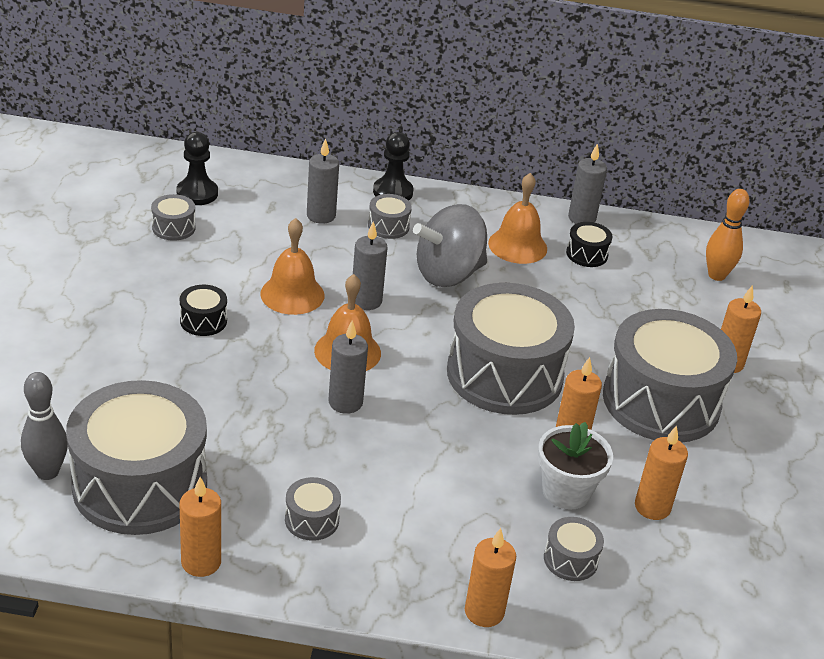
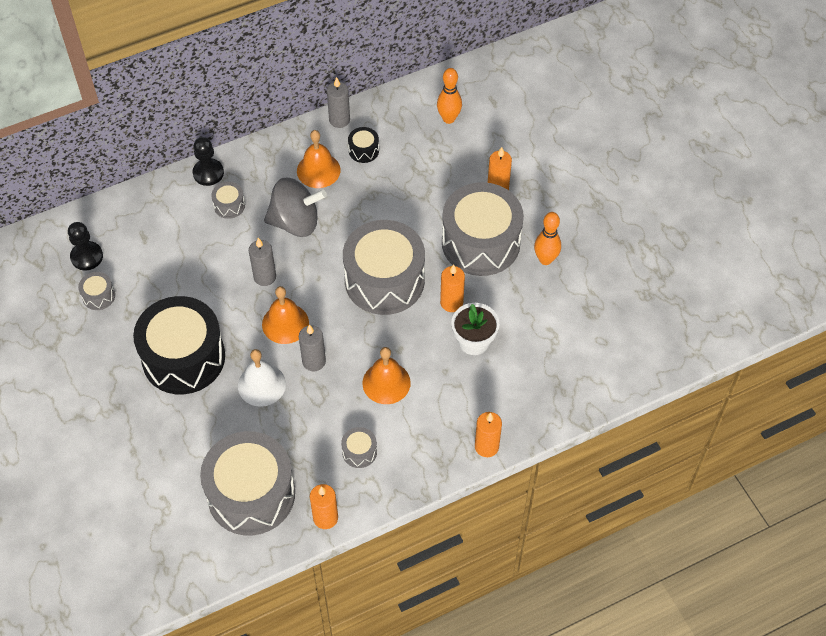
camera: 30 degrees left, 20 degrees up
(47, 472) = (194, 522): grey bowling pin -> none
(203, 321) = (183, 357): black drum -> black drum, size x2.47
(263, 390) = (261, 385): none -> white bell
(292, 294) = (217, 301): orange bell -> orange bell (386, 382)
(321, 216) = (181, 224): grey candle -> none
(448, 274) = (295, 222): grey spinning top -> grey spinning top turned 120 degrees counterclockwise
(570, 559) = (505, 384): grey drum -> none
(652, 507) = (523, 321): orange candle -> none
(736, 461) = (545, 259): none -> orange bowling pin

